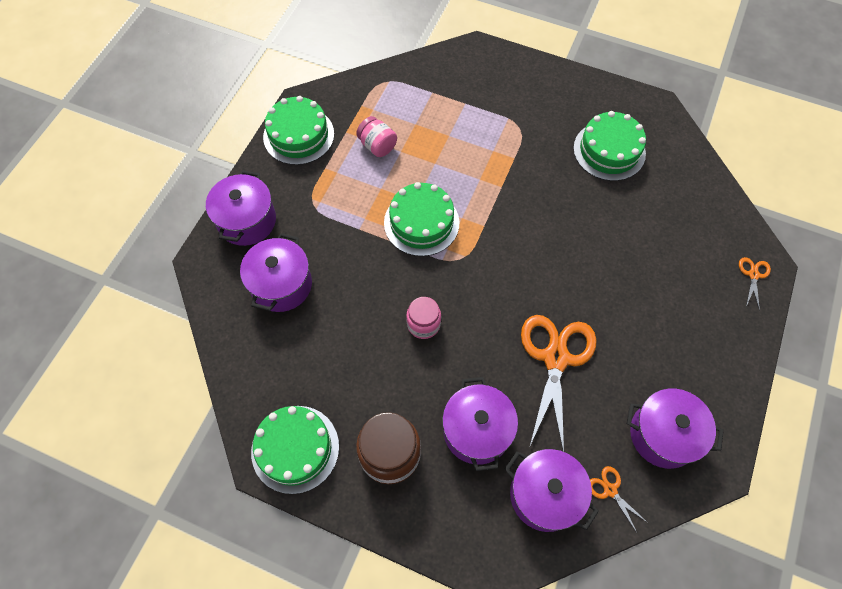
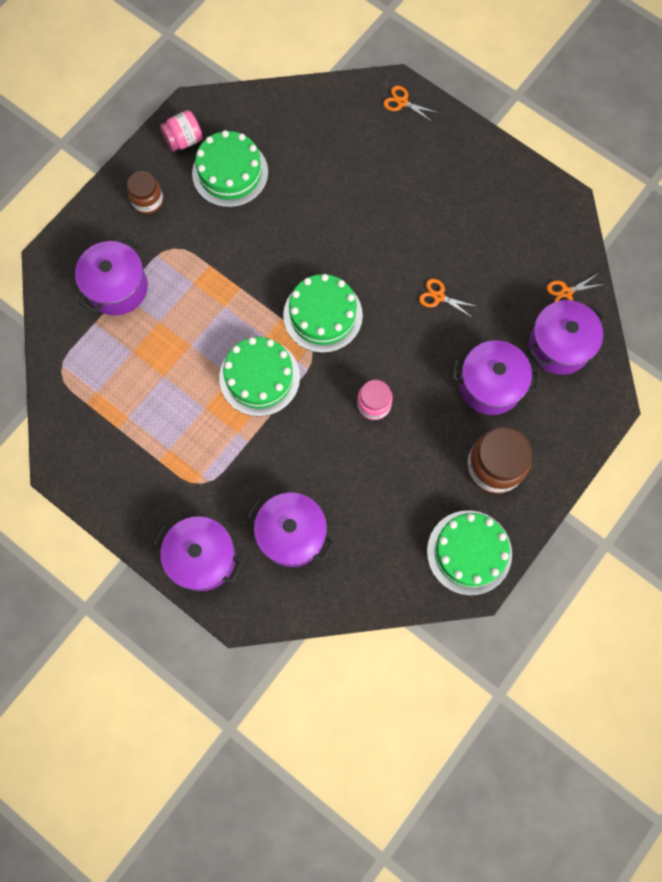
camera: 75 degrees left, 10 degrees up
(298, 135) = (105, 481): green cake -> green cake (323, 315)
(377, 146) = (148, 398): pink jar -> pink jar (184, 140)
(555, 99) = (148, 201): none -> brown jar
(556, 358) = (439, 296): orange scissors -> orange scissors, size x0.44
(663, 434) = (529, 233): purple pot -> purple pot (117, 288)

